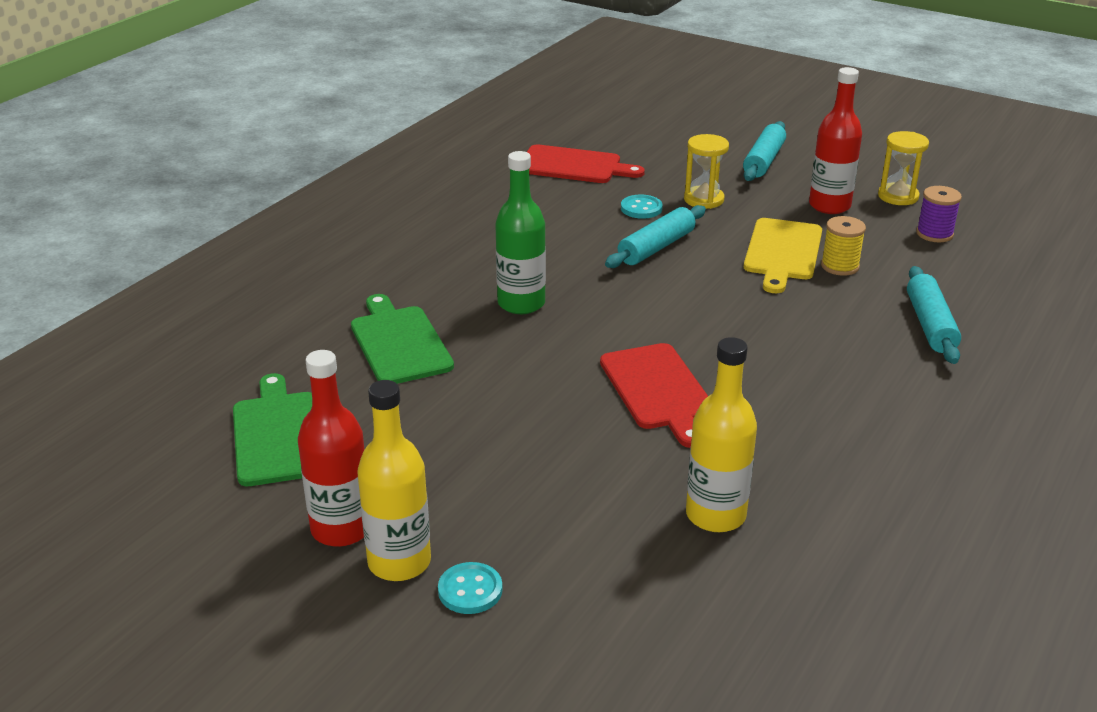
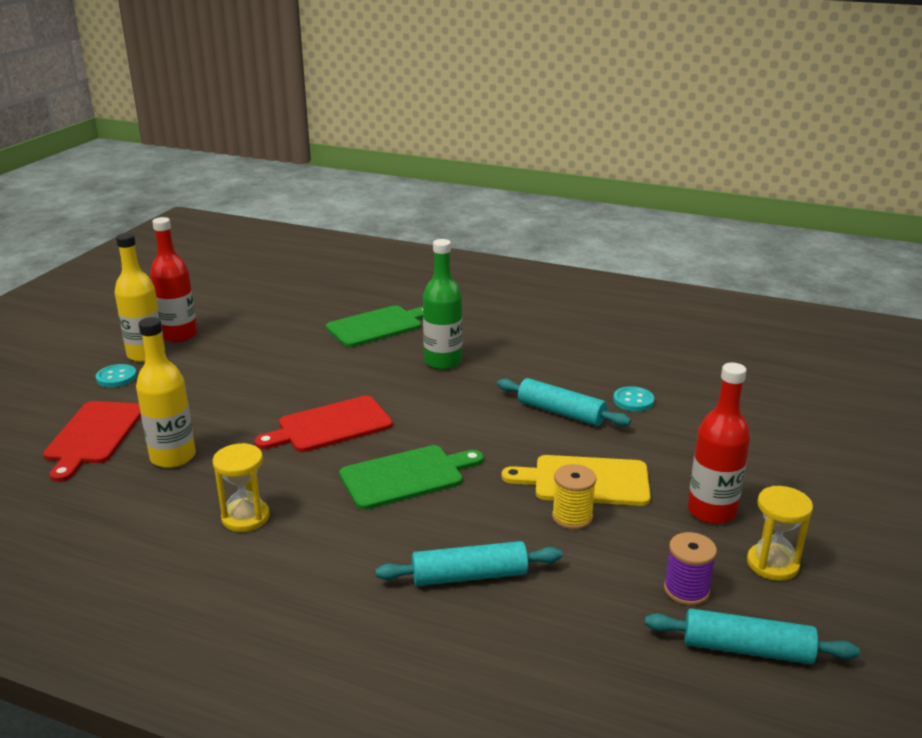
camera: 80 degrees right, 5 degrees down
(278, 435) = (270, 306): green cutting board -> green cutting board (406, 476)
(574, 166) = (699, 362): red cutting board -> red cutting board (94, 435)
(703, 199) = (674, 432): yellow hourglass -> yellow hourglass (245, 517)
(763, 161) = (796, 466): turquoise rolling pin -> turquoise rolling pin (747, 649)

